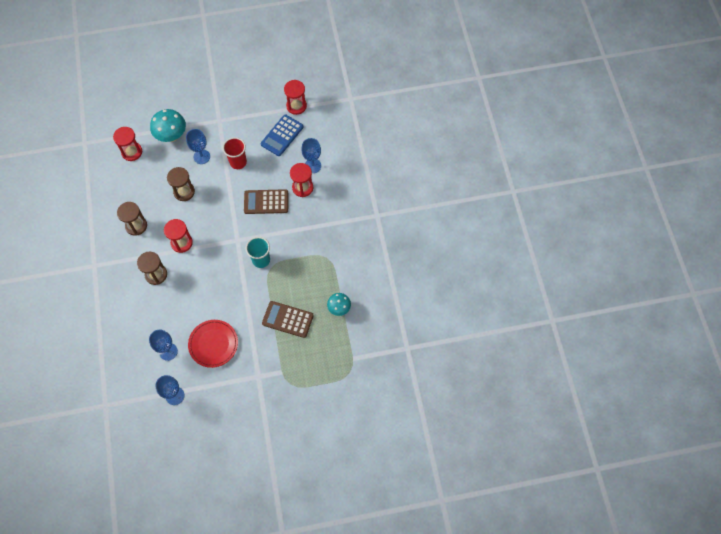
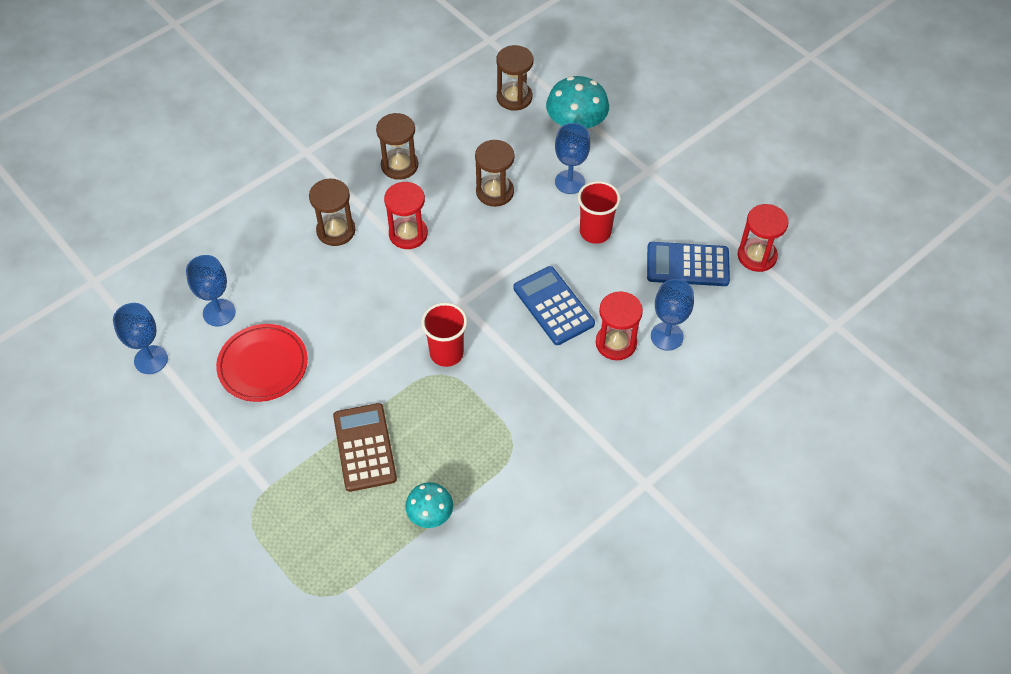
camera: 60 degrees right, 10 degrees down
(132, 152) = (514, 97): red hourglass -> brown hourglass
(261, 260) = (446, 353): turquoise cup -> red cup
(266, 202) = (553, 306): brown calculator -> blue calculator

